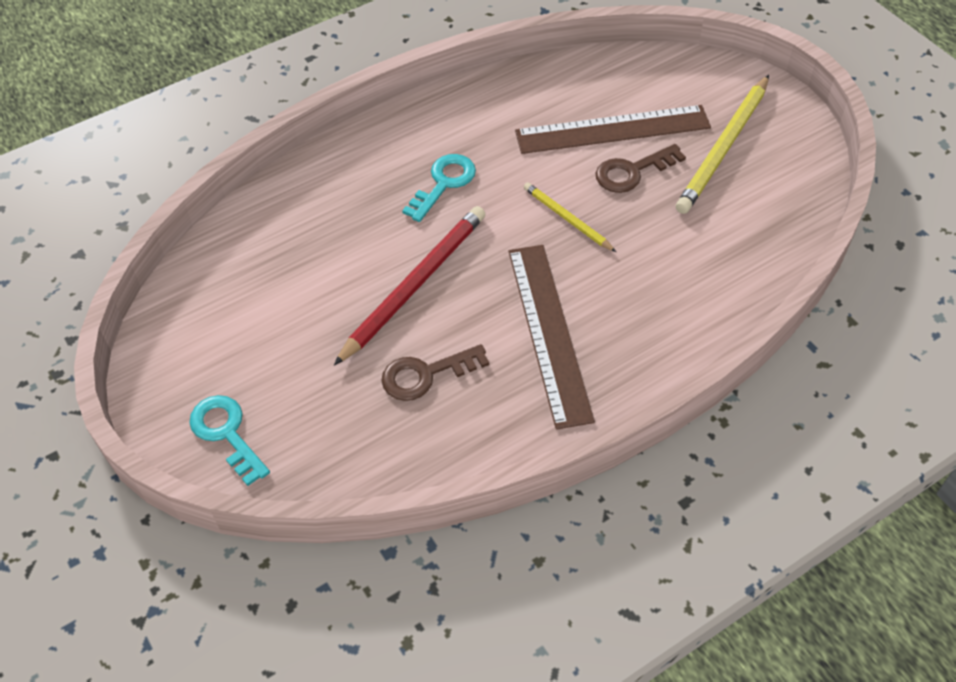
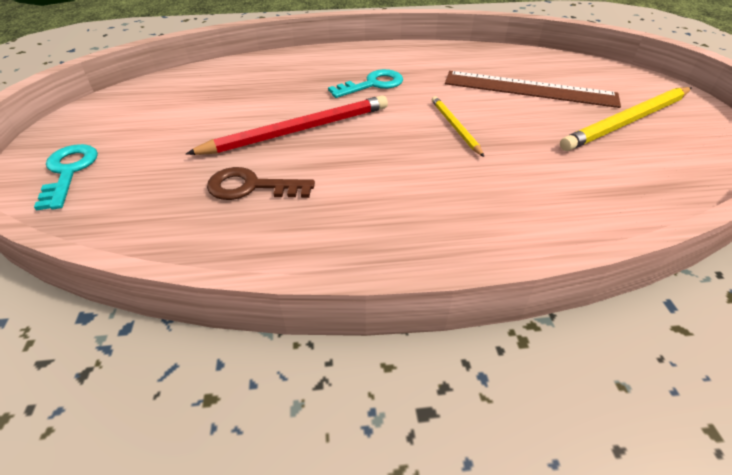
camera: 25 degrees right, 10 degrees down
(549, 332) = (382, 193): brown ruler -> none
(632, 171) = (532, 115): brown key -> none

